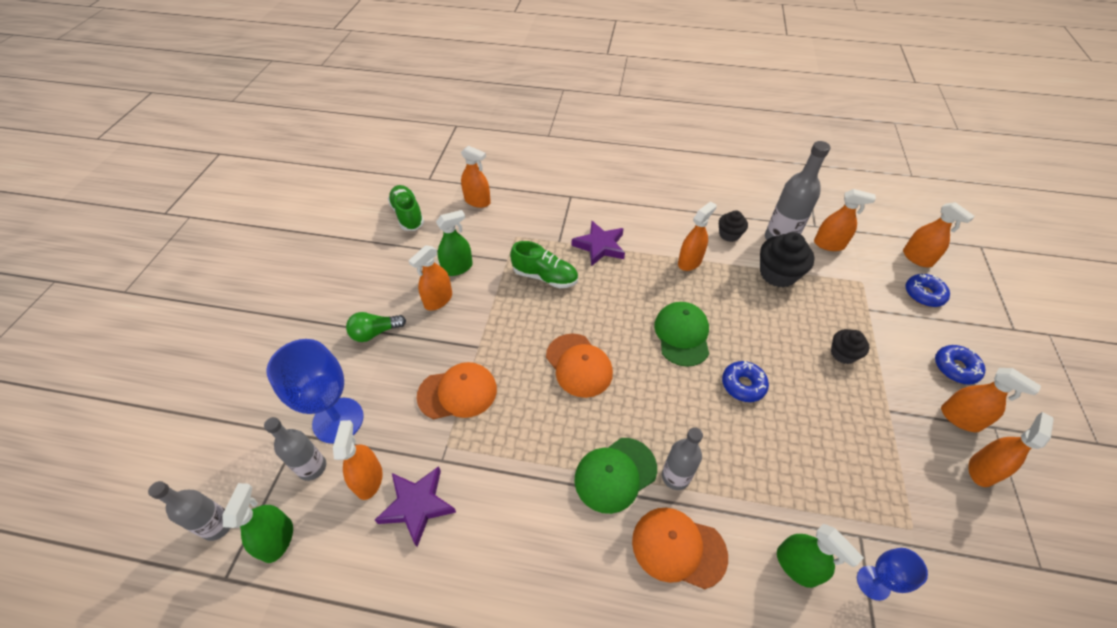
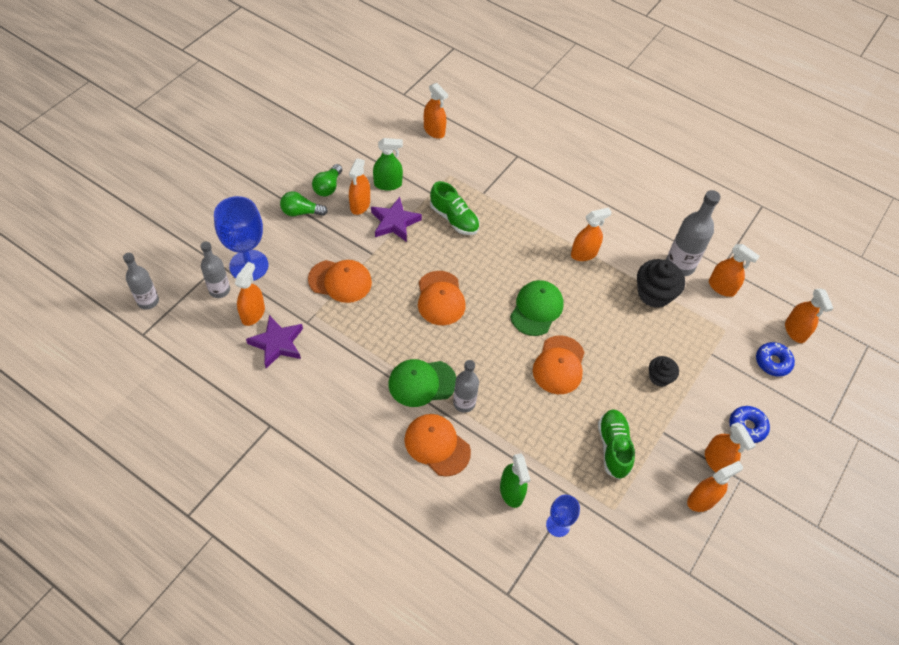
camera: 20 degrees right, 5 degrees up
(277, 539) = (181, 326): green spray bottle -> none
(393, 294) = (328, 187): none -> green light bulb
(408, 215) = (370, 122): green shoe -> green shoe (613, 448)
(438, 300) = (360, 205): orange spray bottle -> orange spray bottle turned 45 degrees counterclockwise
(600, 246) = (515, 210): purple star -> purple star (394, 222)
(729, 234) = (636, 244): black cupcake -> none
(743, 385) = (559, 365): blue donut -> orange cap

